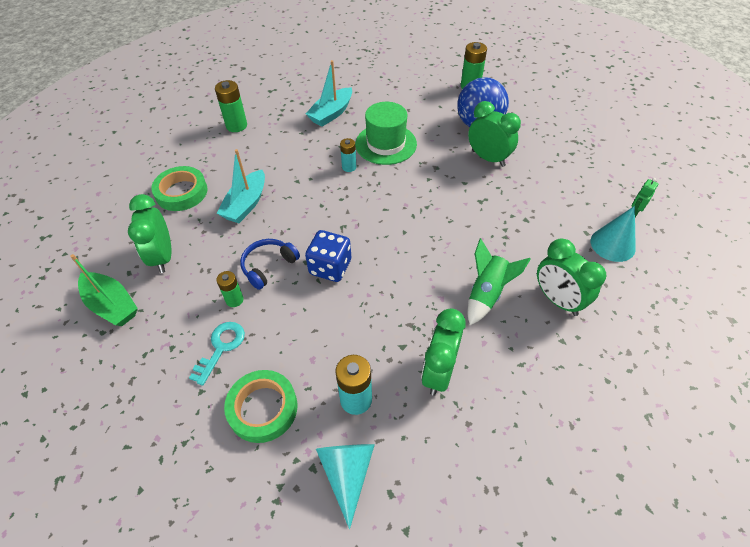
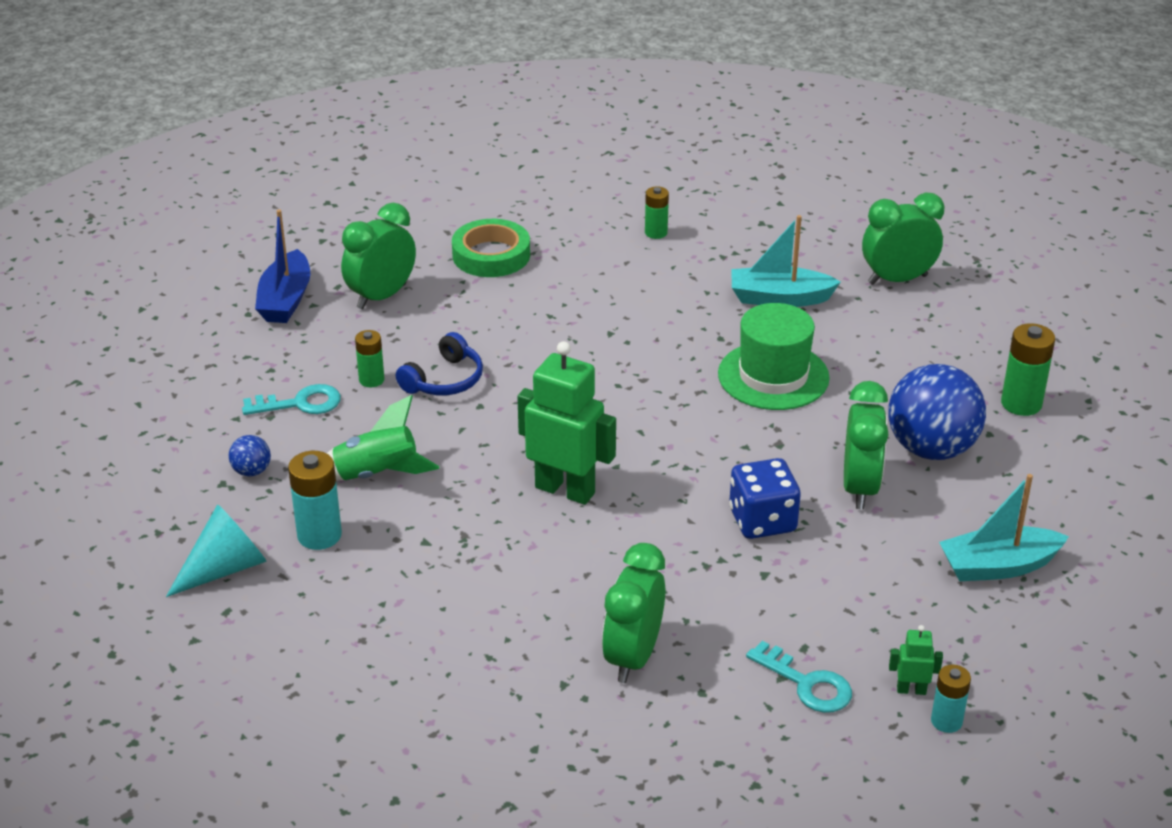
camera: 55 degrees right, 15 degrees down
(112, 305) = (285, 300): green boat -> blue boat
(236, 126) = (656, 233): green battery -> green battery, size x0.63
(246, 204) = (524, 313): turquoise boat -> turquoise boat (998, 566)
(263, 408) = (252, 471): green tape -> blue ball
(268, 266) = (444, 380): blue headphones -> blue headphones turned 120 degrees clockwise
(330, 267) = (491, 429): blue dice -> blue dice (762, 521)
(349, 167) = (686, 364): turquoise battery -> turquoise battery (946, 721)
(407, 261) = (565, 490): none -> green robot
(439, 372) = (413, 587): green clock -> green clock (897, 279)
(487, 293) = (579, 584): green rocket -> green rocket (376, 474)
(612, 244) = (806, 683): turquoise cone -> turquoise key

